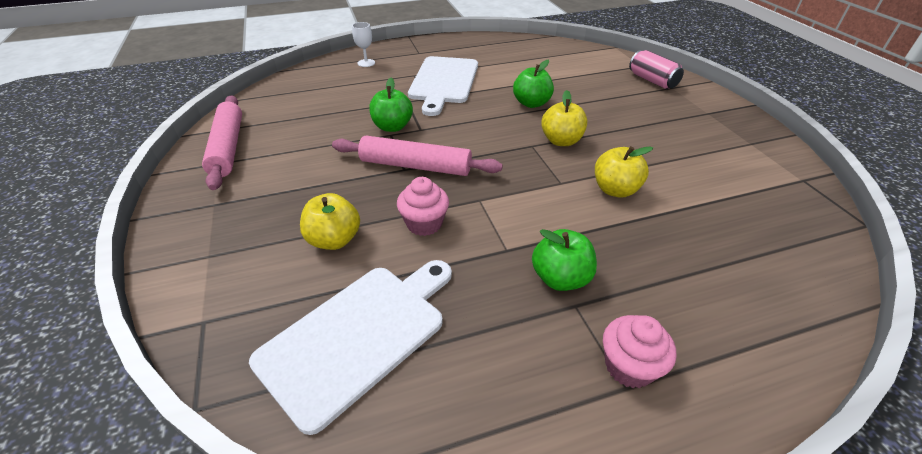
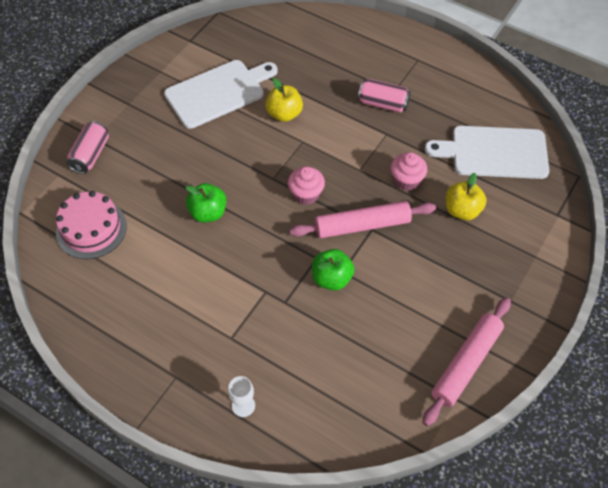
camera: 130 degrees left, 15 degrees up
(415, 166) = (362, 225): pink rolling pin -> pink rolling pin turned 75 degrees counterclockwise
(444, 82) = (224, 301): white cutting board -> white cutting board (218, 92)
(560, 278) = (383, 104): green apple -> pink can
(561, 141) = (251, 165): yellow apple -> none
(572, 62) = (91, 229): none -> pink cake
(629, 366) = (407, 62): pink cupcake -> pink cupcake (306, 194)

